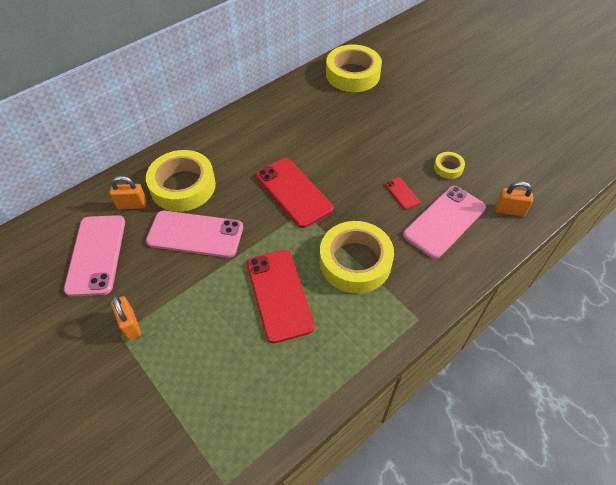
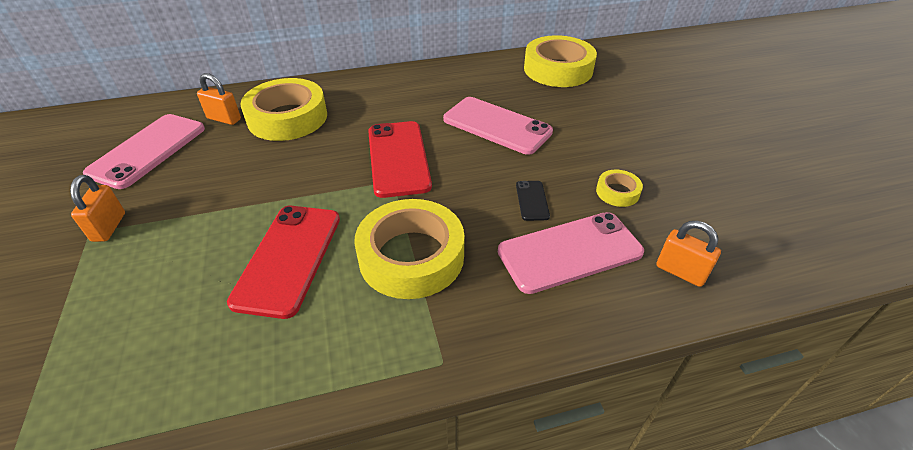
camera: 25 degrees right, 10 degrees down
(195, 234) = (257, 164): pink phone -> pink phone (496, 126)
(401, 193) = (532, 200): red phone -> black phone

